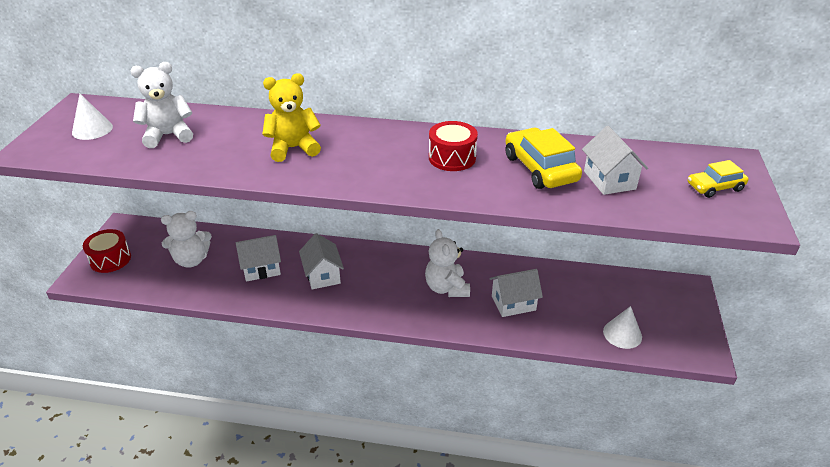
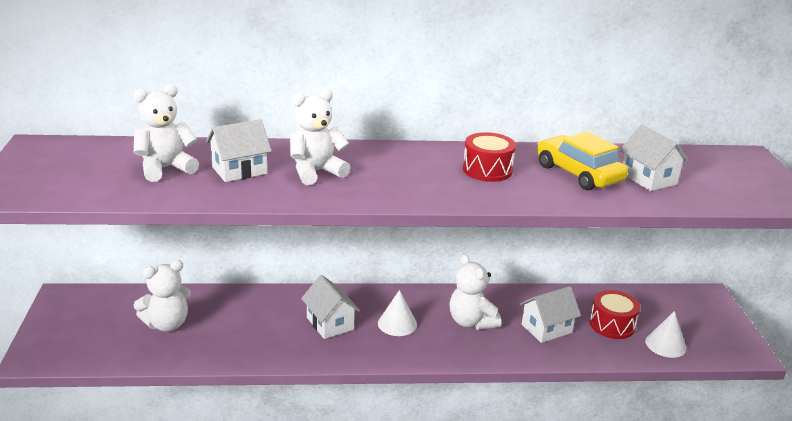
camera: 15 degrees left, 10 degrees down
(92, 129) = (68, 168): white cone -> white cone (397, 323)
(110, 259) = (63, 333): red drum -> red drum (612, 325)
(261, 269) = (256, 324): white house -> white house (239, 170)
(293, 148) = (316, 172): yellow teddy bear -> white teddy bear
(715, 187) = (744, 178): yellow car -> none

